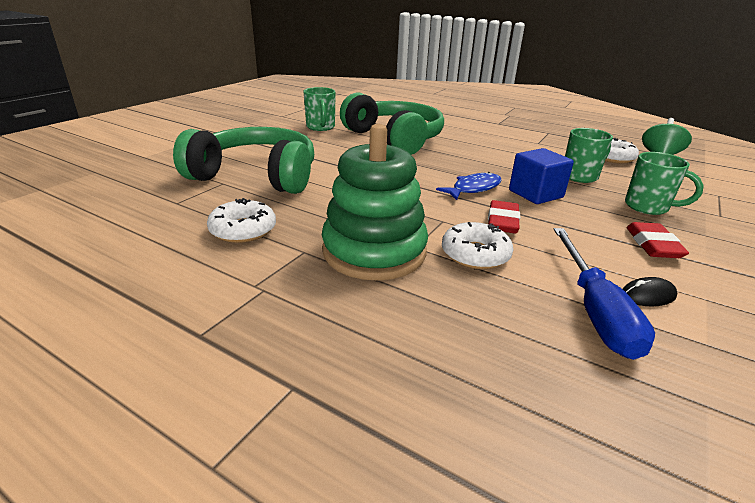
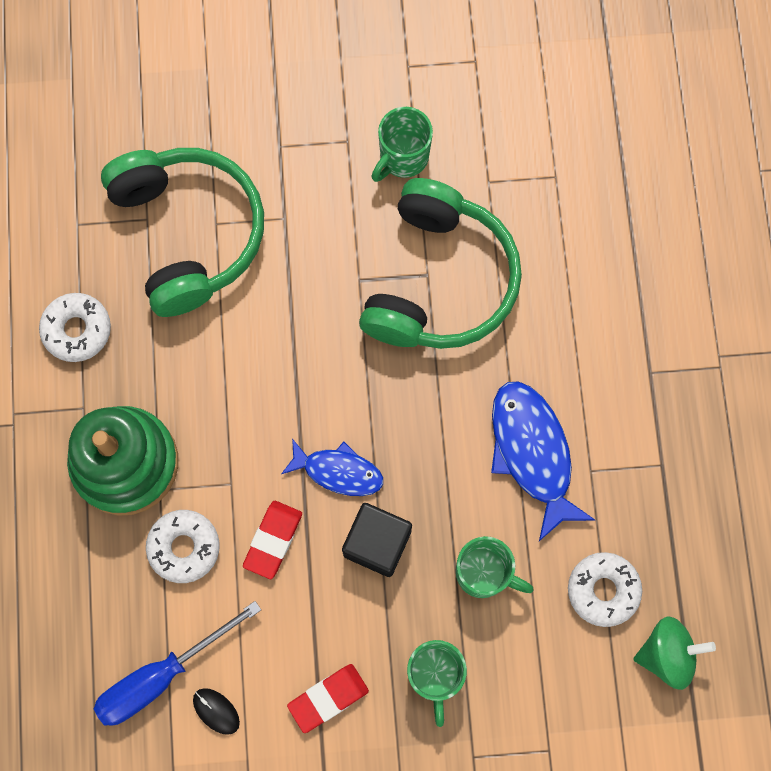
camera: 55 degrees right, 45 degrees up
(502, 221) = (273, 540): red eraser -> red eraser turned 45 degrees counterclockwise
(515, 149) = (532, 453): none -> blue fish
(535, 194) = (377, 543): blue cube -> black cube

